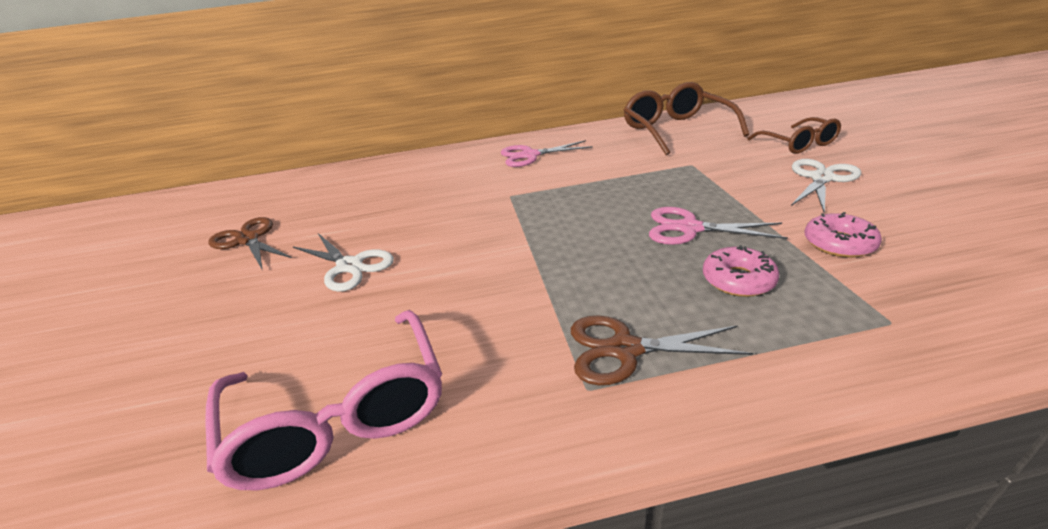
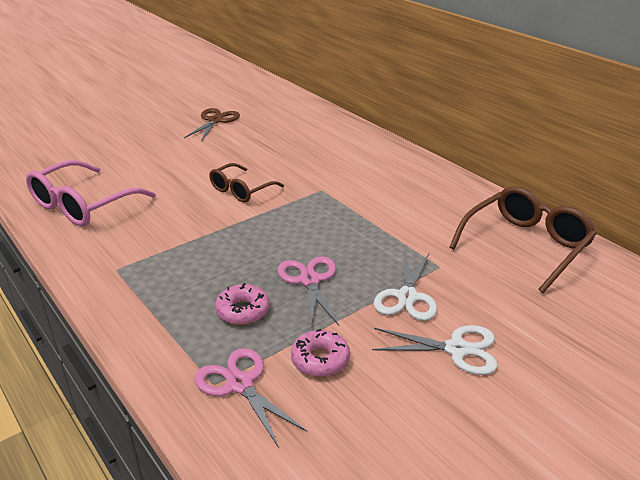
camera: 60 degrees right, 0 degrees up
(349, 266) = (201, 162): white scissors -> white scissors (407, 297)
(530, 155) = (402, 179): pink scissors -> pink scissors (240, 384)
(625, 349) = (152, 275): brown scissors -> none
(798, 144) = (546, 331): brown glasses -> brown glasses (241, 190)

